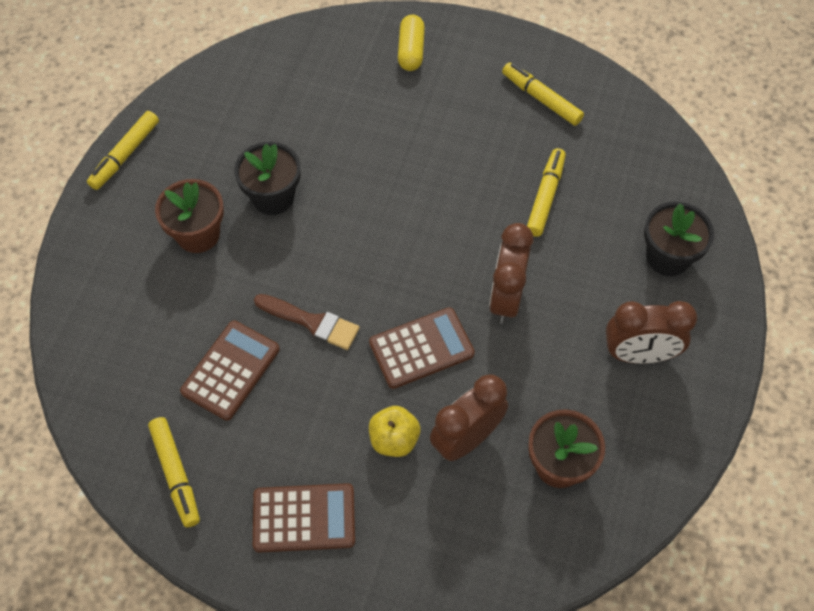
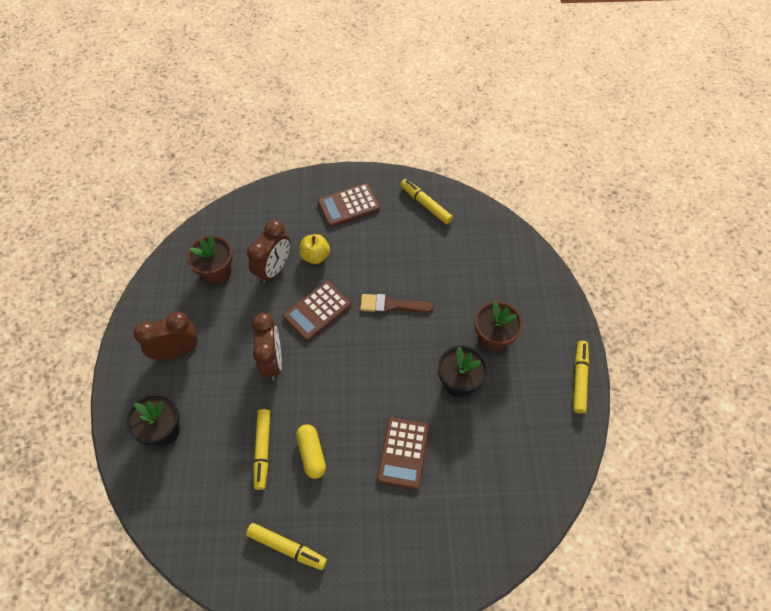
camera: 160 degrees right, 0 degrees up
(231, 370) = (425, 263): brown calculator -> brown calculator (403, 453)
(411, 51) = (414, 561): yellow capsule -> yellow capsule (311, 454)

